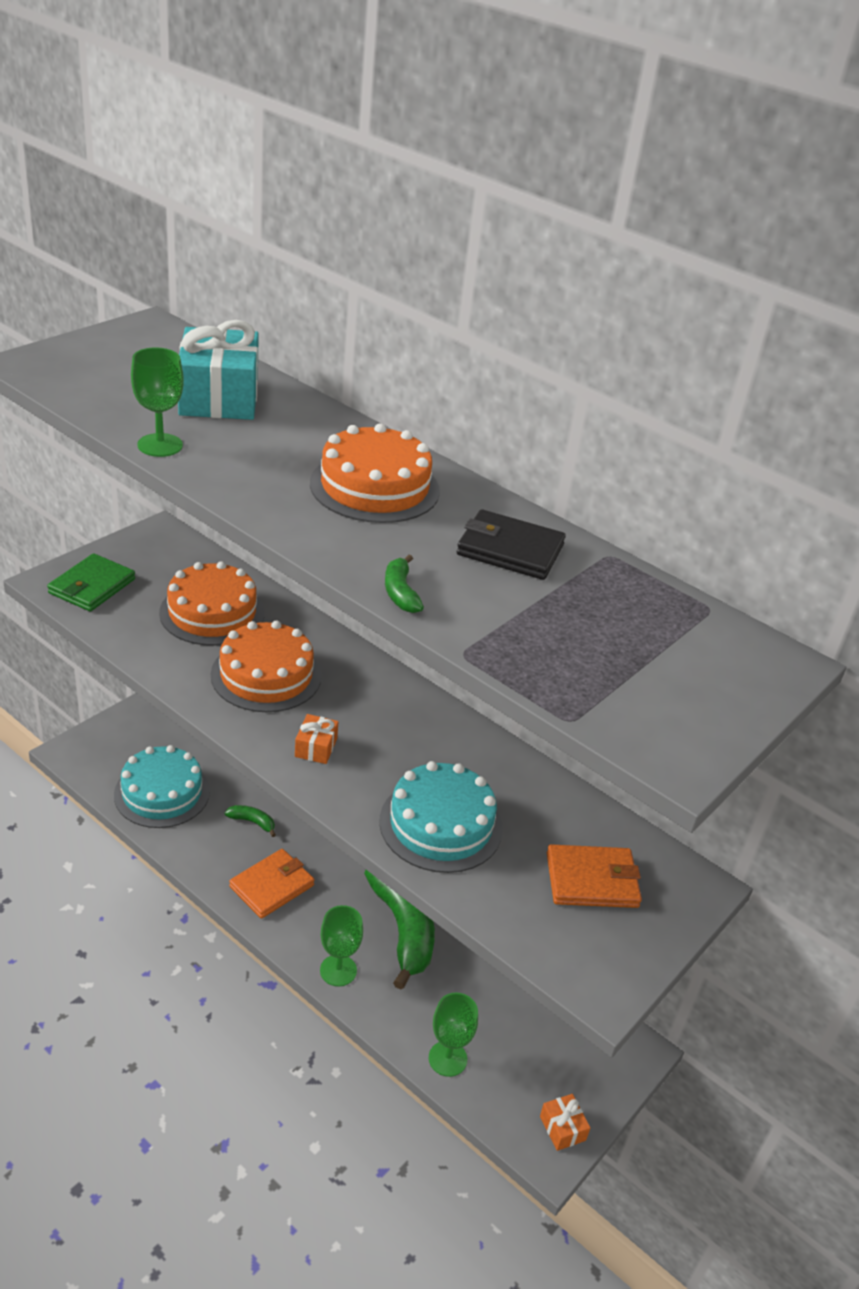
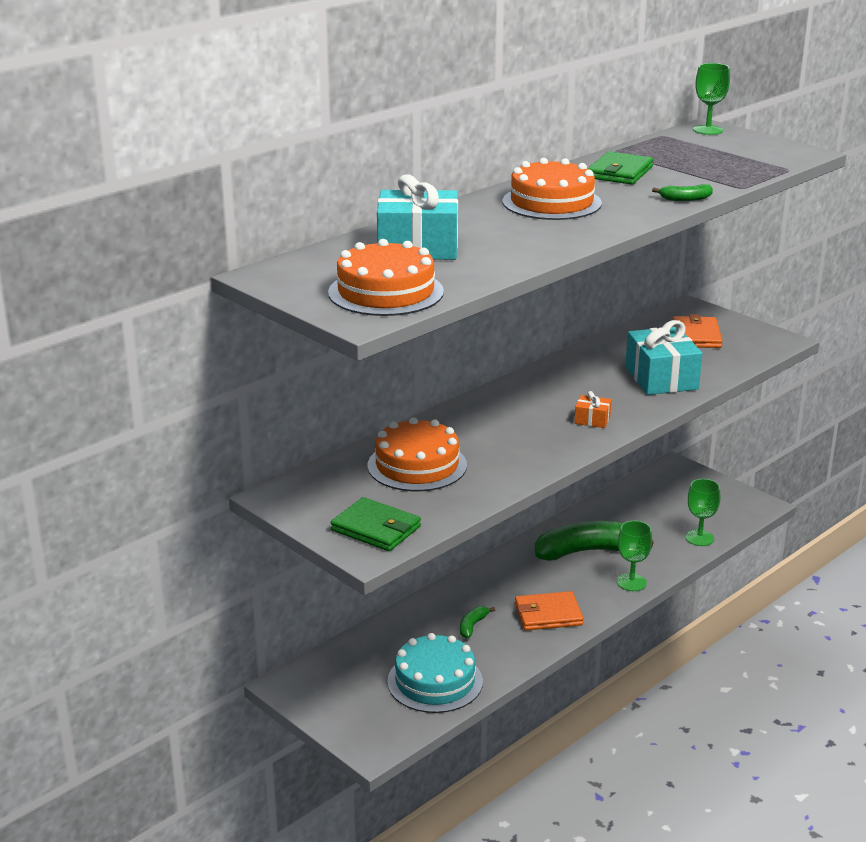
camera: 80 degrees left, 10 degrees down
(160, 445) = (511, 264): green goblet -> green goblet (708, 130)
(266, 675) = (505, 440): orange cake -> orange cake (386, 292)
(272, 886) = (548, 614): orange wallet -> orange wallet turned 60 degrees counterclockwise
(441, 824) = (661, 378): turquoise cake -> turquoise gift
(510, 550) = (620, 172): black wallet -> green wallet
(562, 1128) = (741, 498): orange gift -> none

